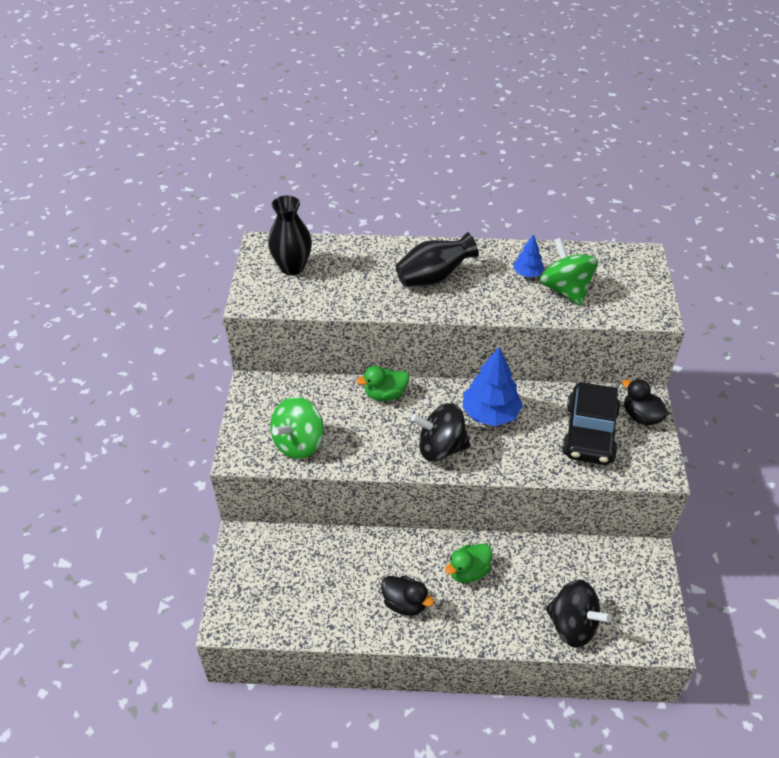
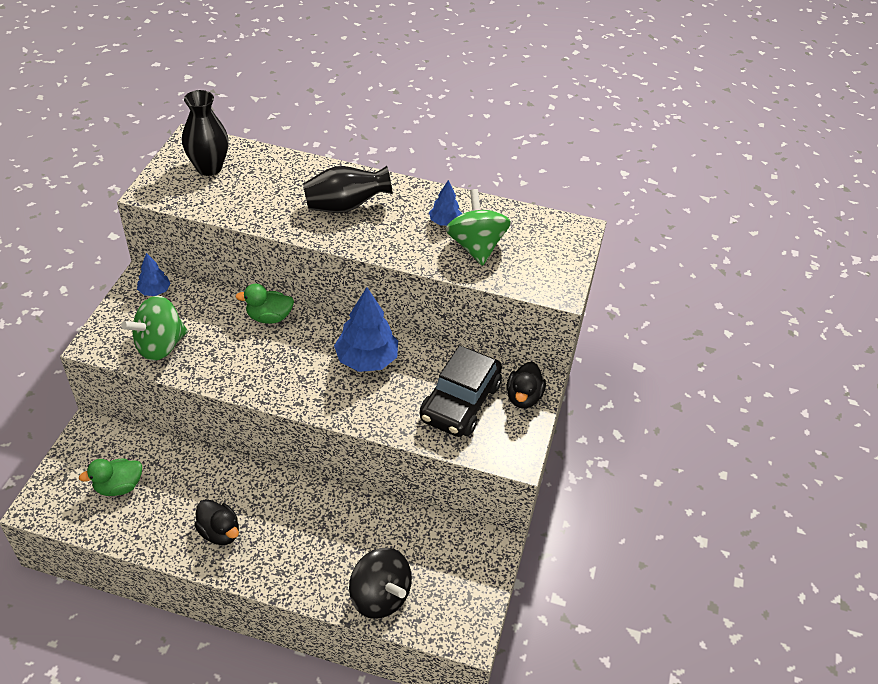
camera: 10 degrees right, 0 degrees up
(269, 393) = (155, 291): none -> blue tree
(440, 448) = (299, 382): black spinning top -> none
(468, 571) = (298, 516): green duck -> green duck (118, 486)
(641, 416) = (523, 397): black duck -> black duck turned 135 degrees counterclockwise

